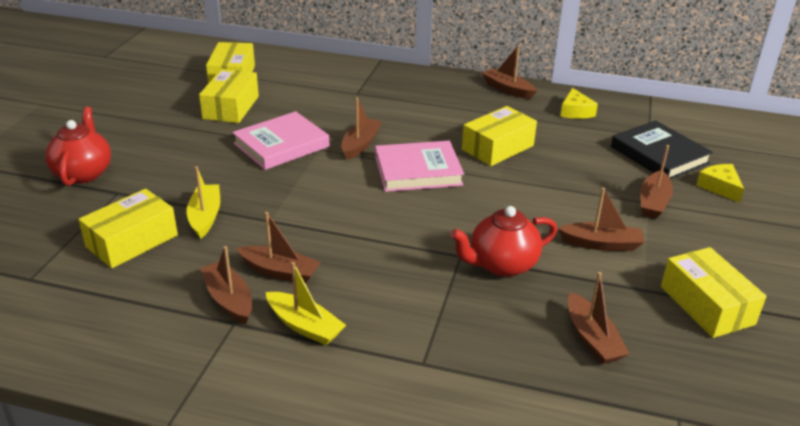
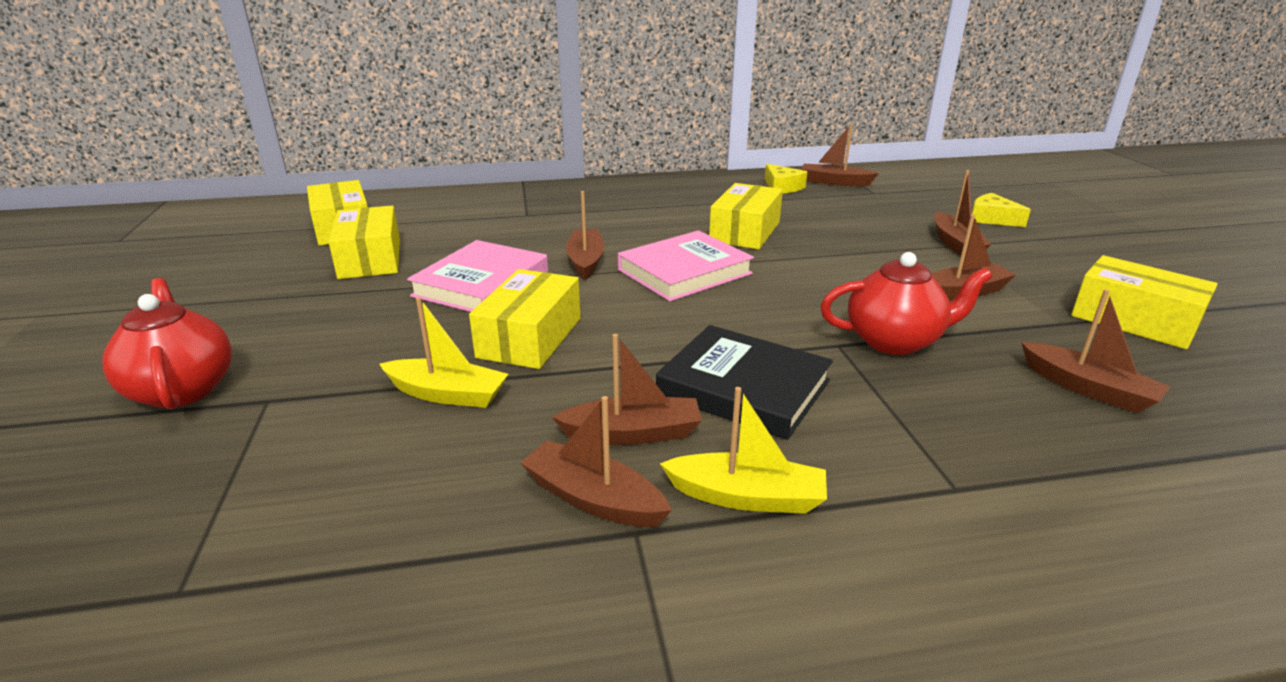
camera: 25 degrees left, 5 degrees down
(132, 241) = (349, 463): yellow box -> yellow box (530, 337)
(205, 217) = (447, 394): yellow boat -> yellow boat turned 135 degrees clockwise
(501, 265) = (894, 341): red teapot -> red teapot turned 135 degrees counterclockwise
(508, 89) = (692, 182): brown boat -> brown boat (834, 182)
(659, 155) = (904, 205): black book -> black book (743, 388)

